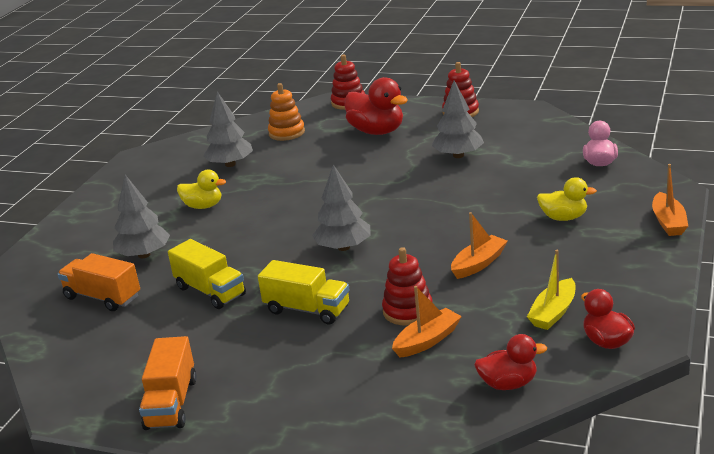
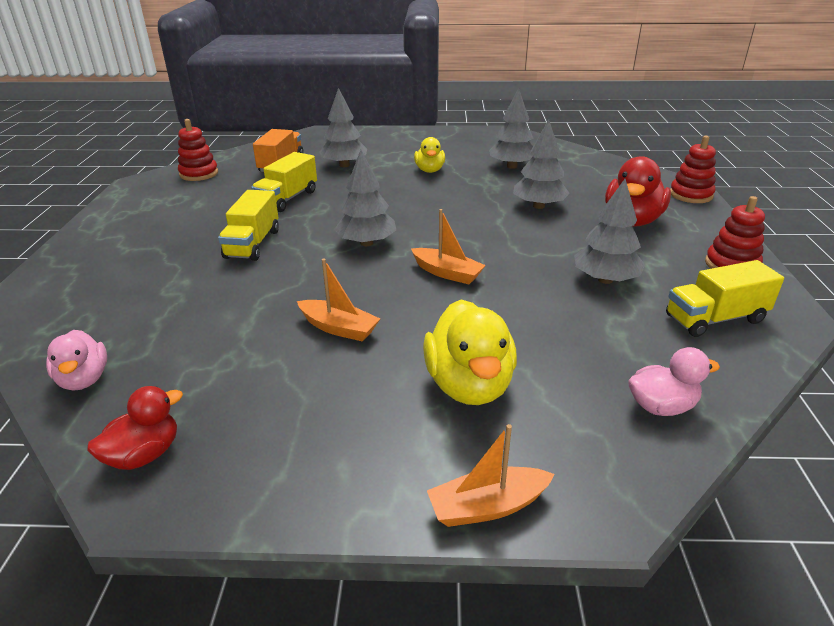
camera: 70 degrees right, 5 degrees up
(171, 403) = (129, 215): orange truck -> none
(286, 133) = (593, 178): orange stacking toy -> none
(325, 163) = (539, 206): none -> grey tree
(408, 311) = (242, 296): red stacking toy -> red stacking toy (199, 174)
(427, 341) = (184, 315): orange boat -> orange boat (447, 273)
(508, 384) = (84, 379): red duck -> pink duck
(521, 131) = (715, 319): none -> yellow truck
(553, 312) = (223, 399): yellow boat -> none
(564, 217) = (469, 385): yellow duck -> yellow duck, size x1.64

